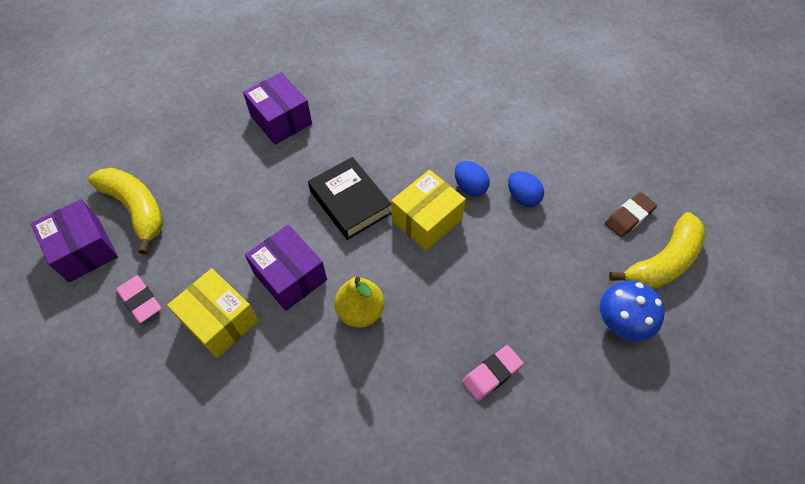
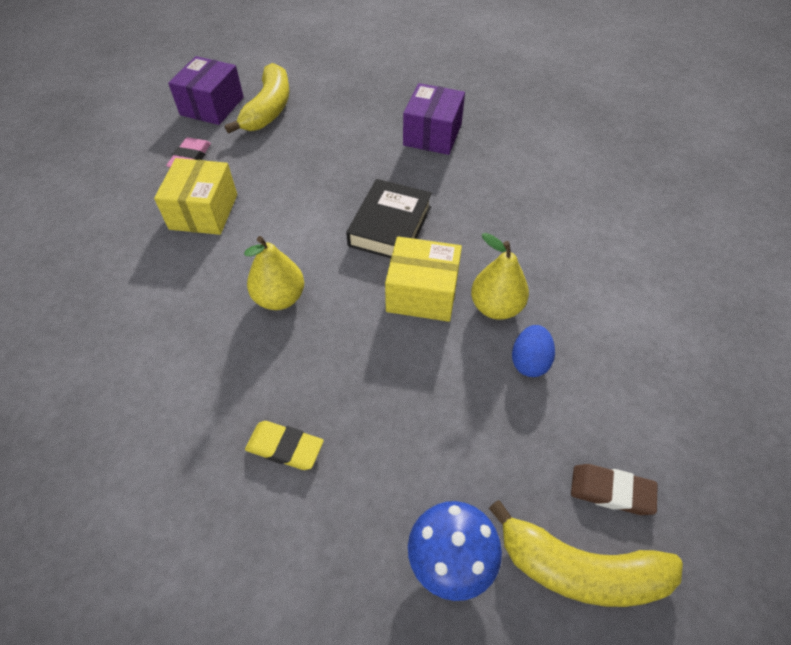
camera: 55 degrees right, 5 degrees down
(290, 276) = (278, 230): purple box -> none
(470, 187) = (496, 307): blue egg -> yellow pear
(492, 374) = (285, 447): pink eraser -> yellow eraser

